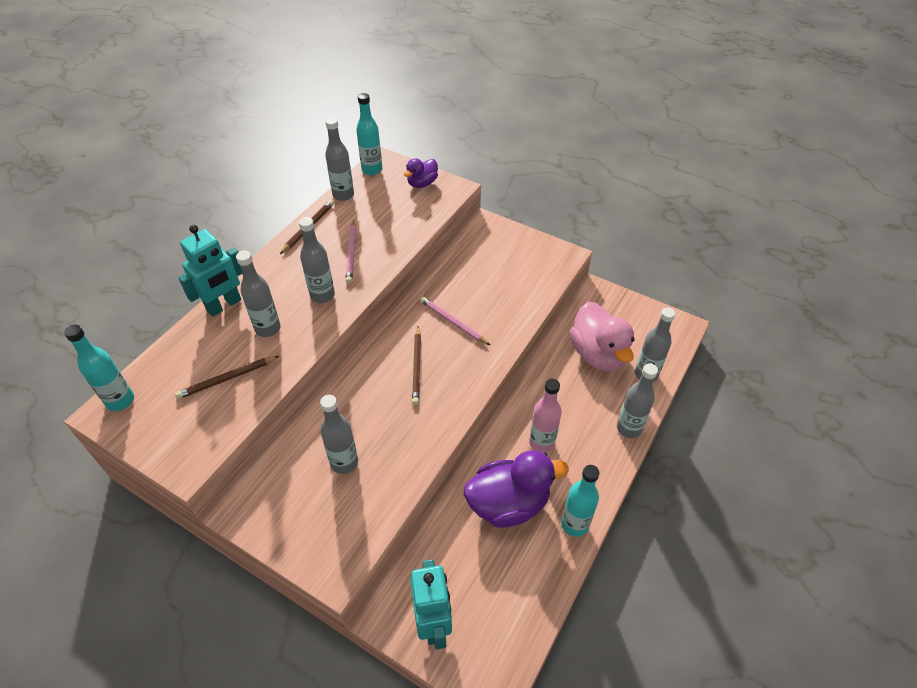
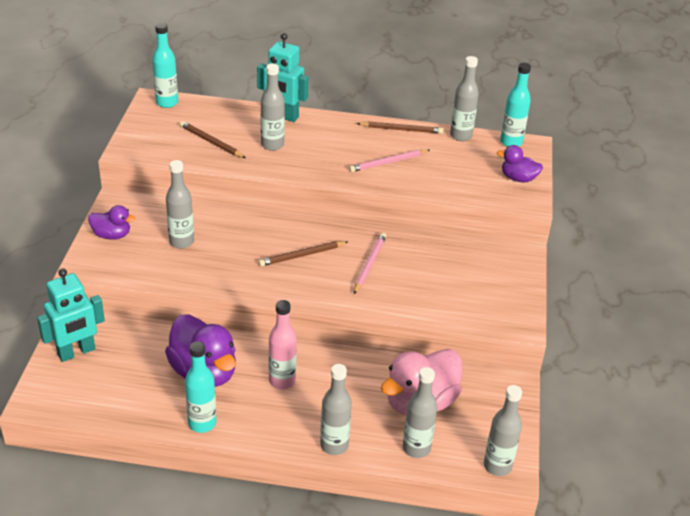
camera: 65 degrees right, 10 degrees down
(296, 529) = (112, 235): none -> purple duck
(322, 295) = (326, 161): grey bottle -> grey bottle (497, 466)

